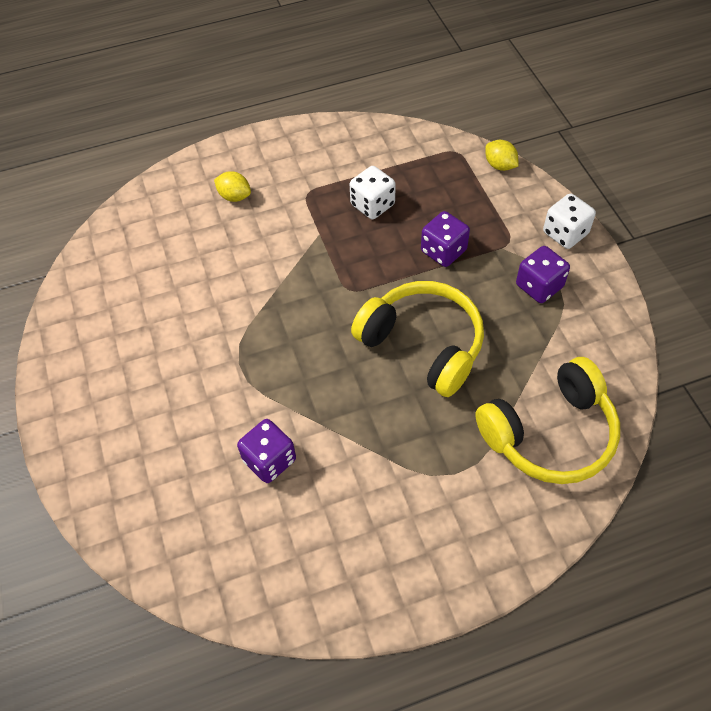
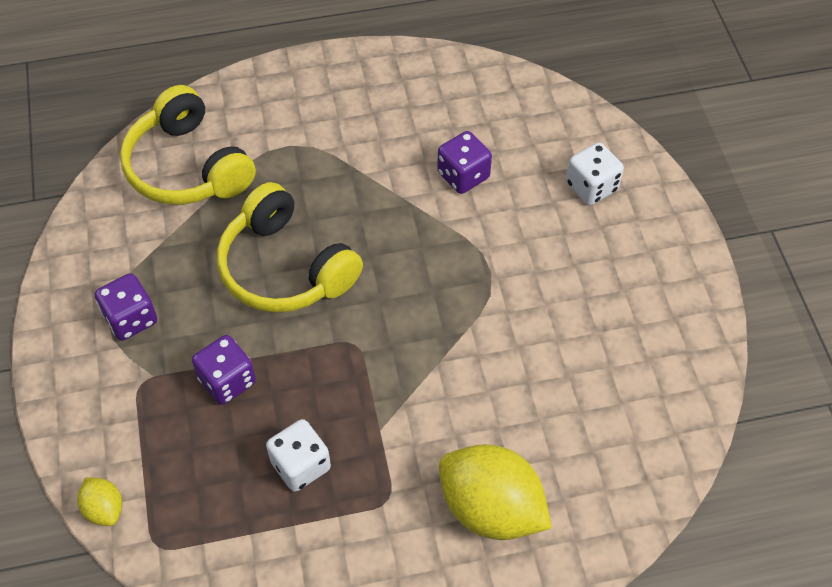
camera: 175 degrees left, 0 degrees up
(234, 196) = (491, 508): yellow lemon -> yellow lemon, size x2.10
(550, 433) = (188, 167): yellow headphones -> yellow headphones turned 105 degrees counterclockwise
(565, 233) = (67, 385): white dice -> white dice (591, 187)

